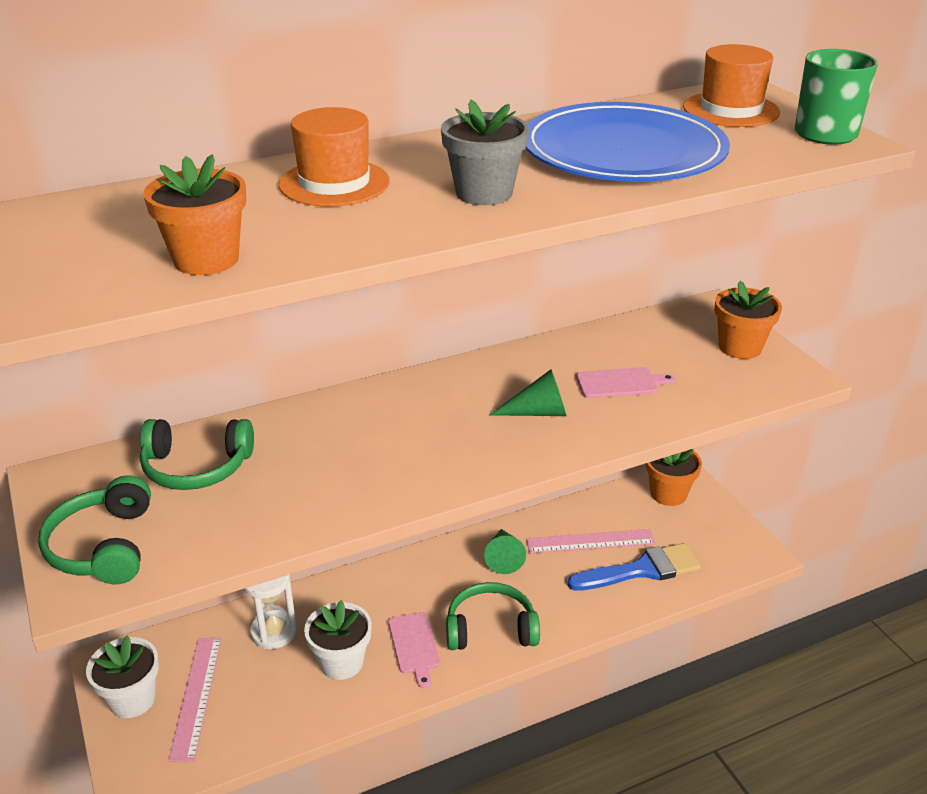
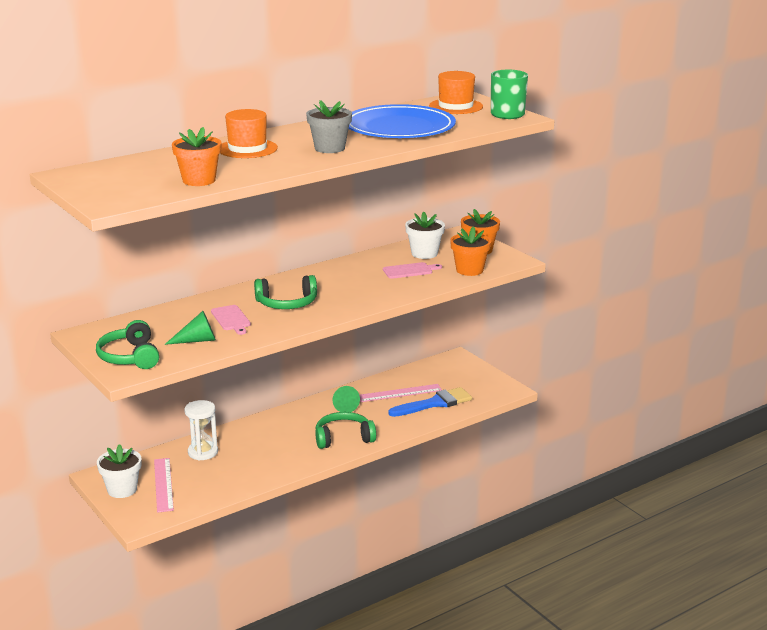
camera: 10 degrees left, 10 degrees down
(196, 467) = (167, 323): green headphones -> green headphones (287, 303)
(341, 662) = (252, 461): white flower pot -> white flower pot (424, 253)
(414, 646) = (296, 450): pink cutting board -> pink cutting board (231, 319)
(538, 412) = (363, 286): green cone -> green cone (197, 340)
(668, 494) = (447, 366): orange flower pot -> orange flower pot (469, 270)

